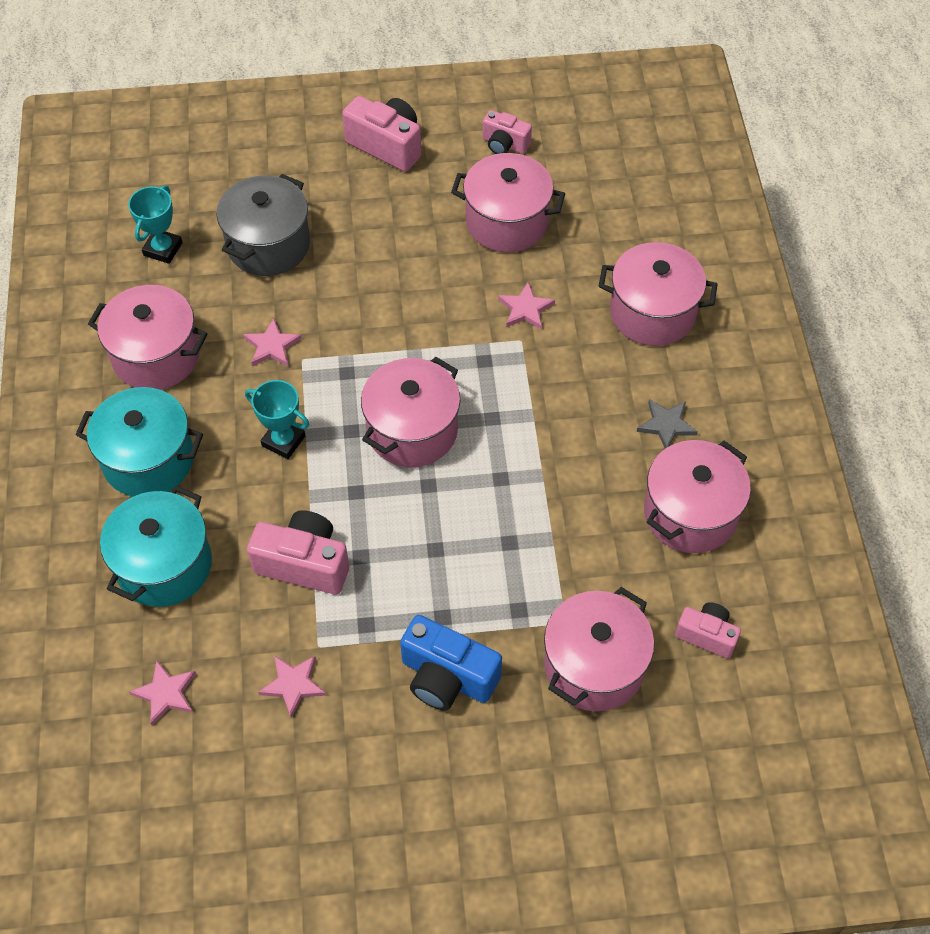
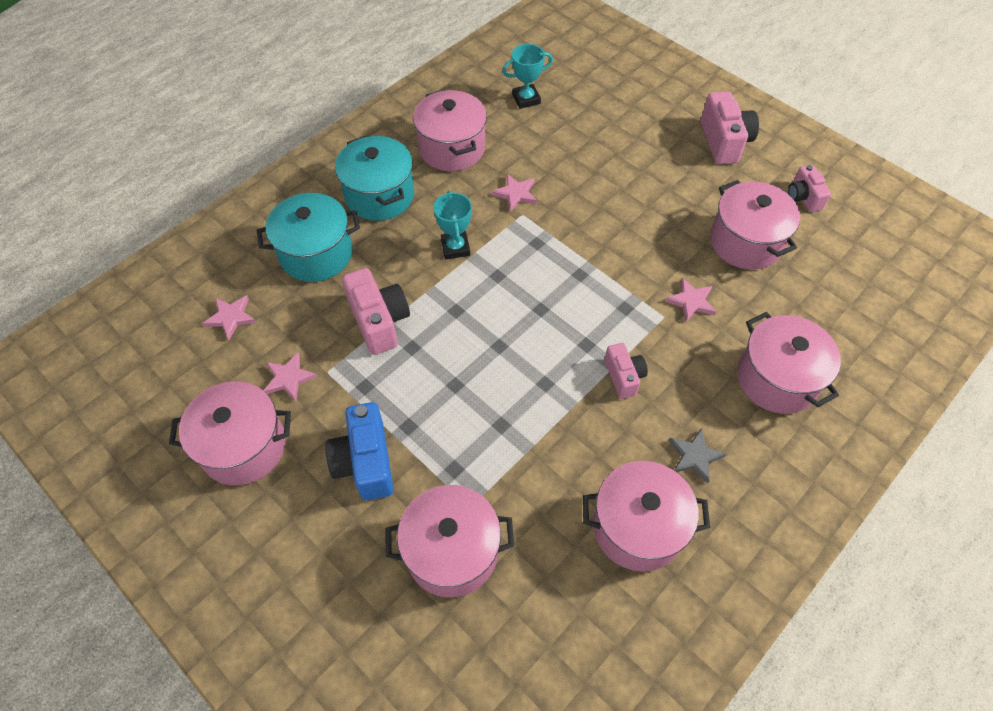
camera: 50 degrees right, 0 degrees up
(268, 245) = (584, 141): grey pot -> none
(412, 430) = (531, 307): pink pot -> pink pot (243, 446)
(706, 635) = (545, 615): pink camera -> pink camera (624, 376)

